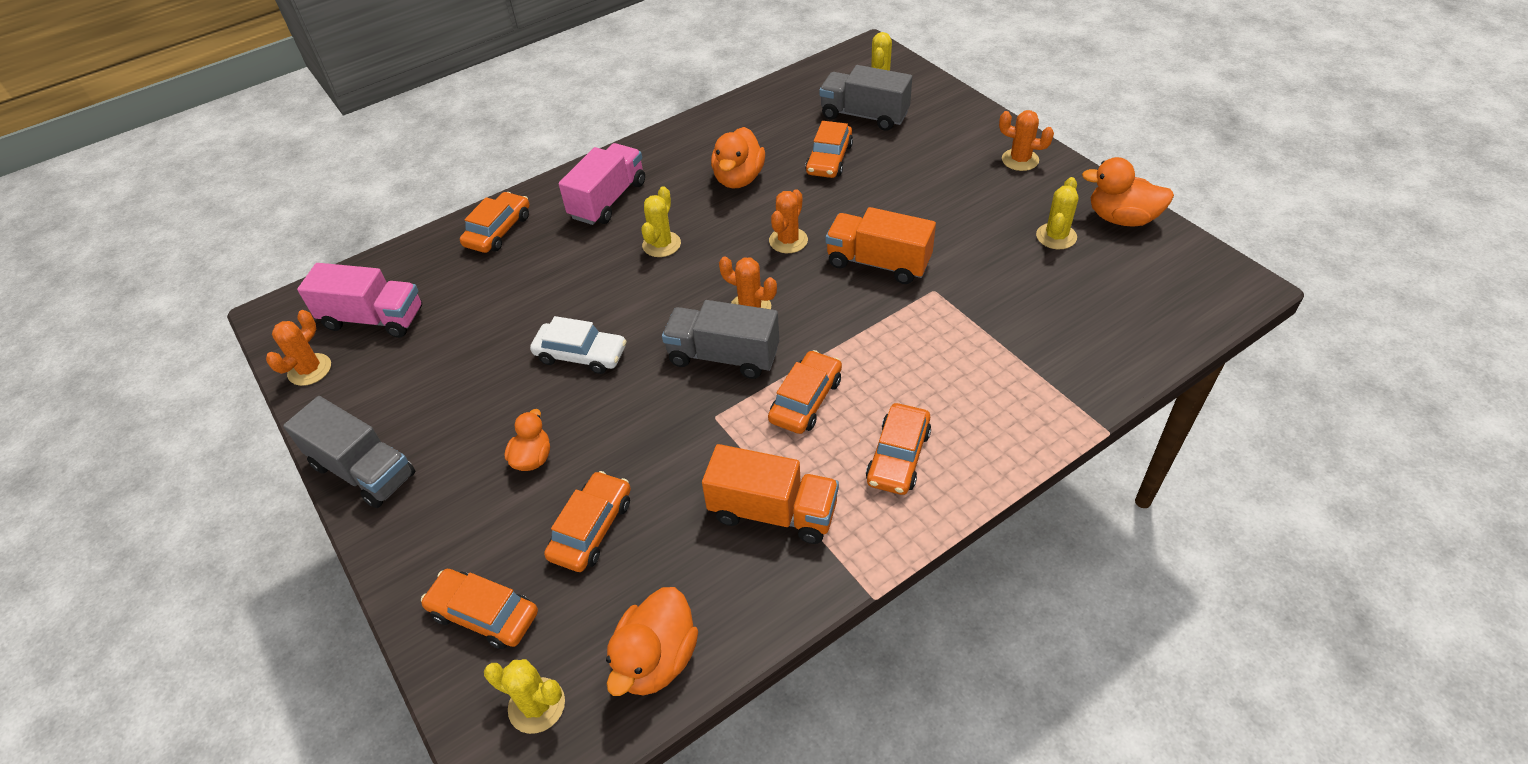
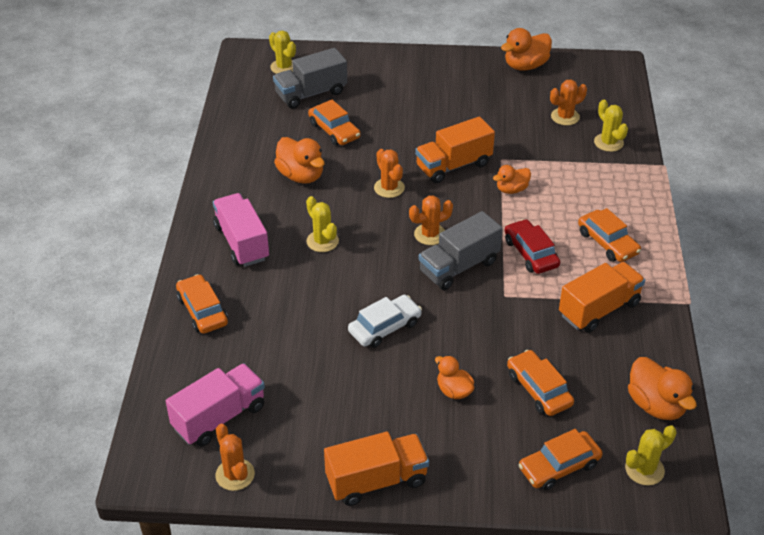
camera: 55 degrees left, 5 degrees down
(363, 470) = (376, 480): grey truck -> orange truck
(805, 400) = (530, 253): orange car -> red car
(894, 326) = (511, 189): none -> orange duck
(1020, 160) = (434, 66): orange cactus -> orange cactus (565, 117)
(1056, 236) = (512, 94): yellow cactus -> yellow cactus (608, 142)

